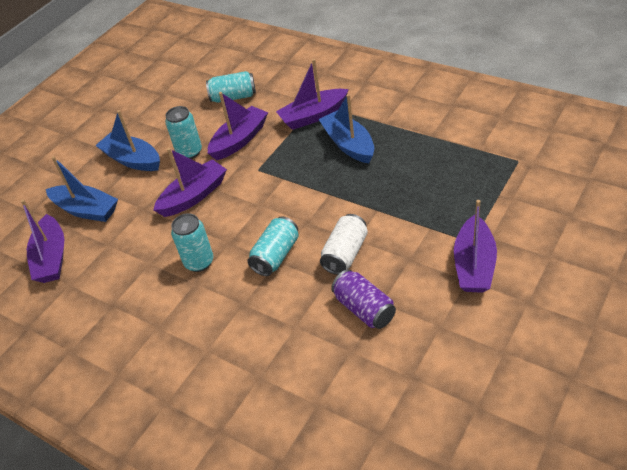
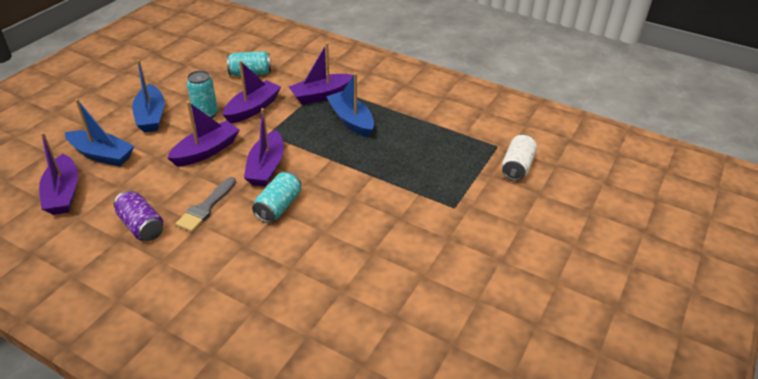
camera: 10 degrees left, 5 degrees down
(132, 160) = (151, 116): blue boat -> blue boat turned 135 degrees counterclockwise
(199, 262) = (206, 207): turquoise can -> grey brush
(345, 254) = (342, 209): white can -> white can (517, 167)
(364, 309) = (356, 257): purple can -> purple can (141, 226)
(474, 265) = (455, 226): purple boat -> purple boat (266, 167)

